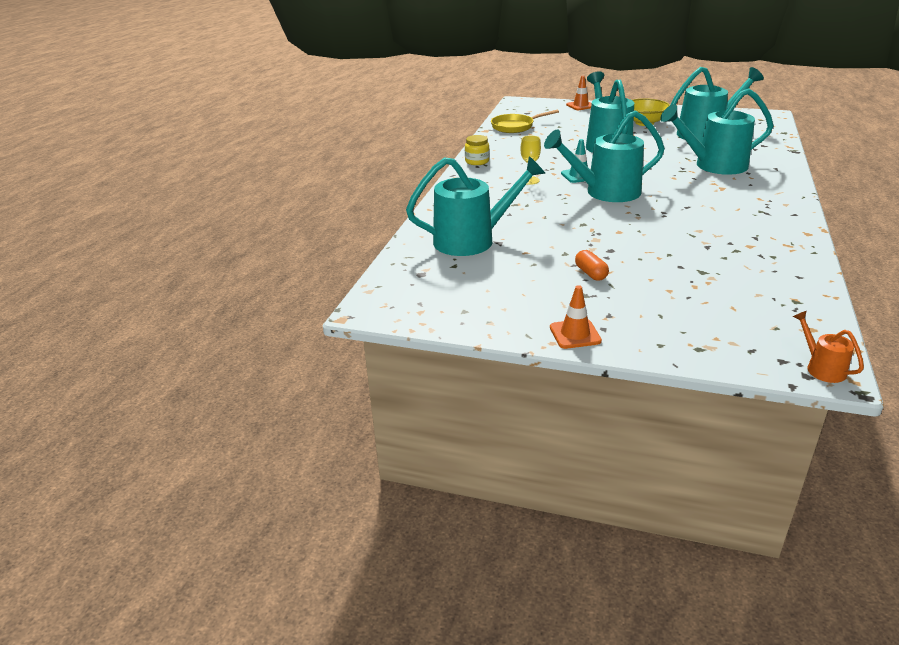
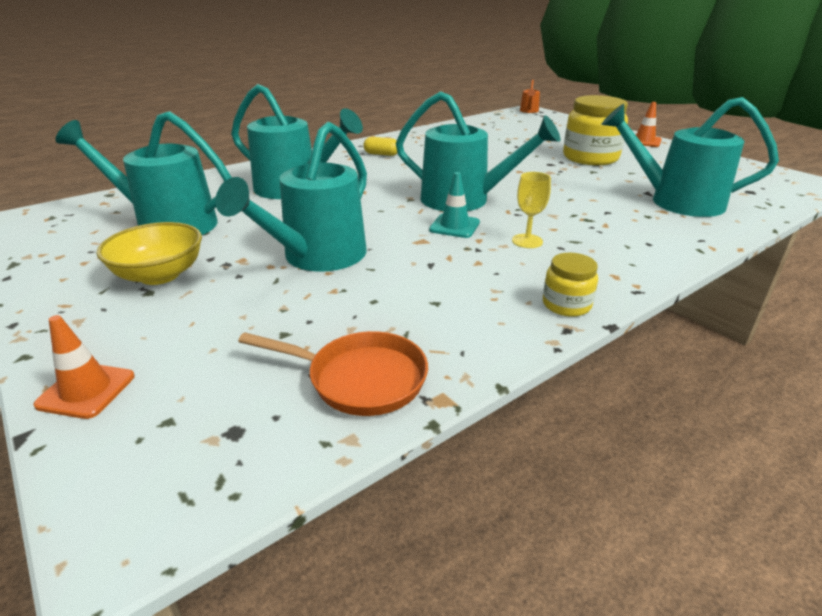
camera: 145 degrees left, 0 degrees up
(515, 127) = (359, 379): yellow pan -> orange pan
(590, 273) = (590, 158): orange capsule -> yellow jar
(751, 211) = (381, 154): none -> yellow capsule

